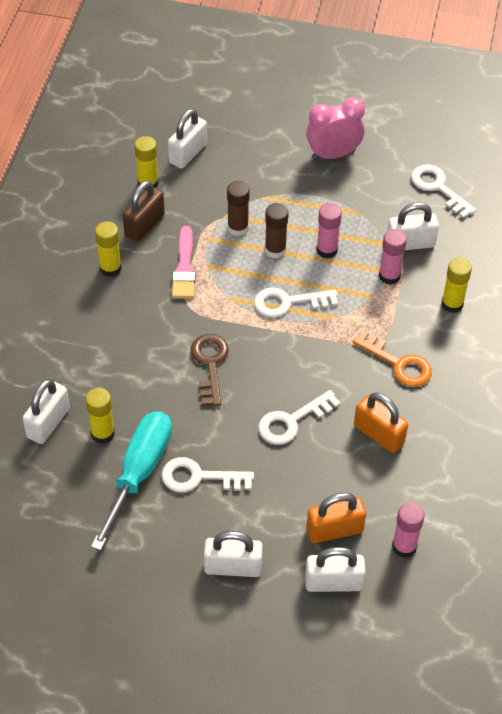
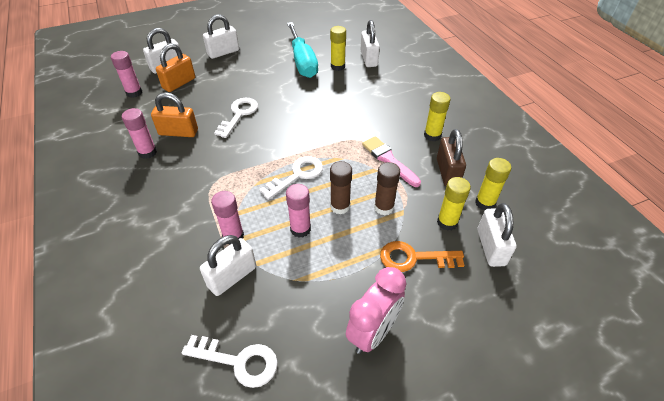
camera: 145 degrees right, 5 degrees down
(199, 477) = (270, 72): white key -> none
(210, 364) = (314, 118): brown key -> none
(398, 363) = (187, 177): orange key -> orange key (413, 258)
(427, 423) = (147, 152): none -> pink glue stick
(452, 304) = (165, 241): yellow glue stick -> yellow glue stick (447, 222)

